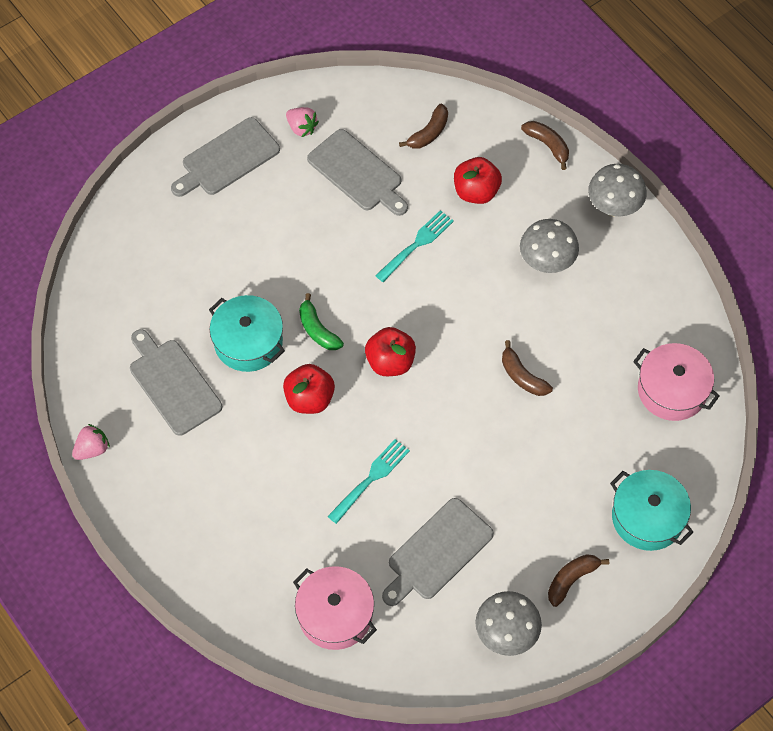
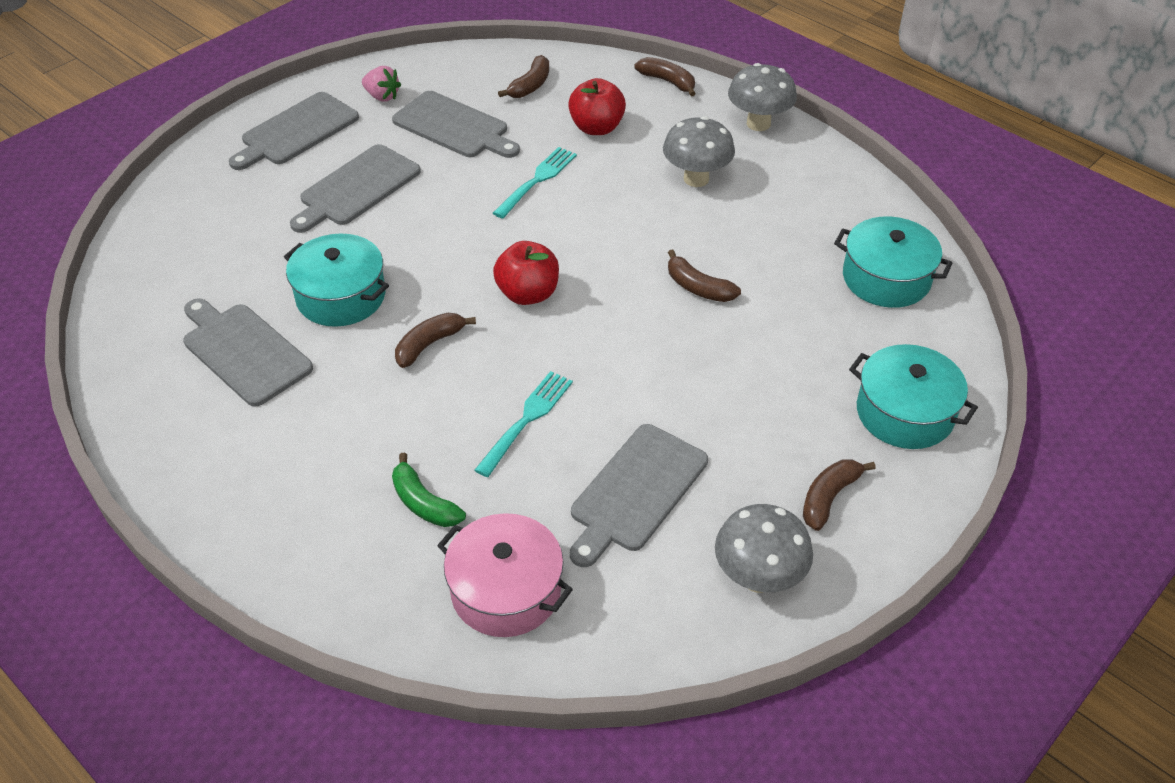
camera: 10 degrees left, 15 degrees down
(92, 449) = (133, 437): pink strawberry -> none
(271, 231) = (357, 188): none -> grey cutting board
(309, 399) = (429, 344): red apple -> brown banana
(317, 330) = (429, 273): green banana -> green banana (423, 503)
(672, 390) = (886, 278): pink pot -> turquoise pot

